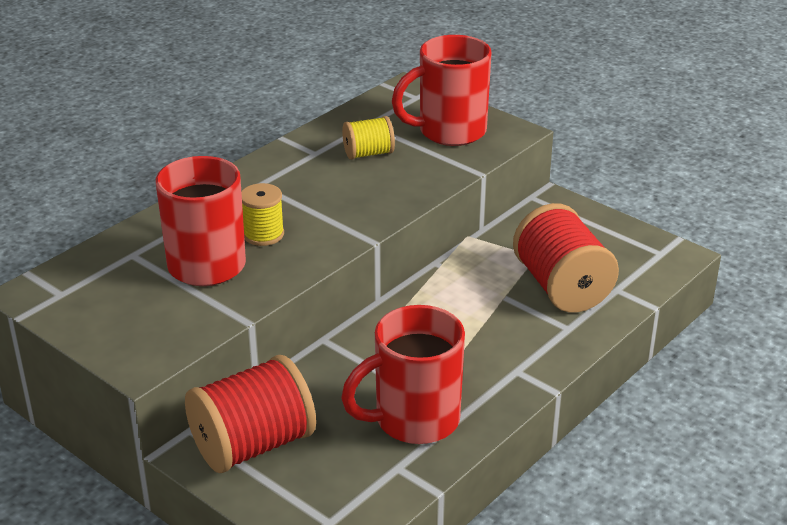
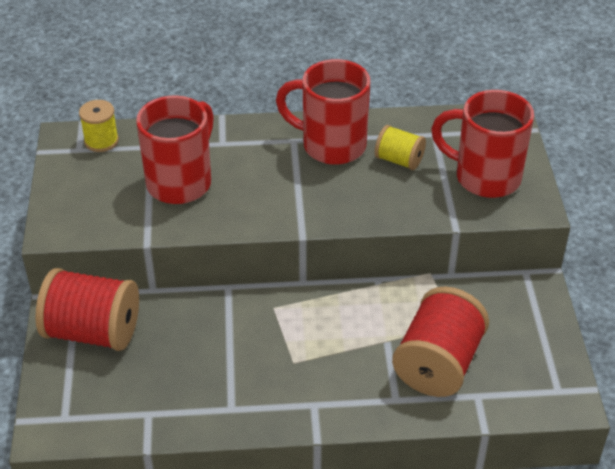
camera: 45 degrees right, 10 degrees up
(263, 234) = (242, 183): yellow spool -> yellow spool (101, 141)
(414, 420) = (201, 389): red mug -> red mug (331, 145)

